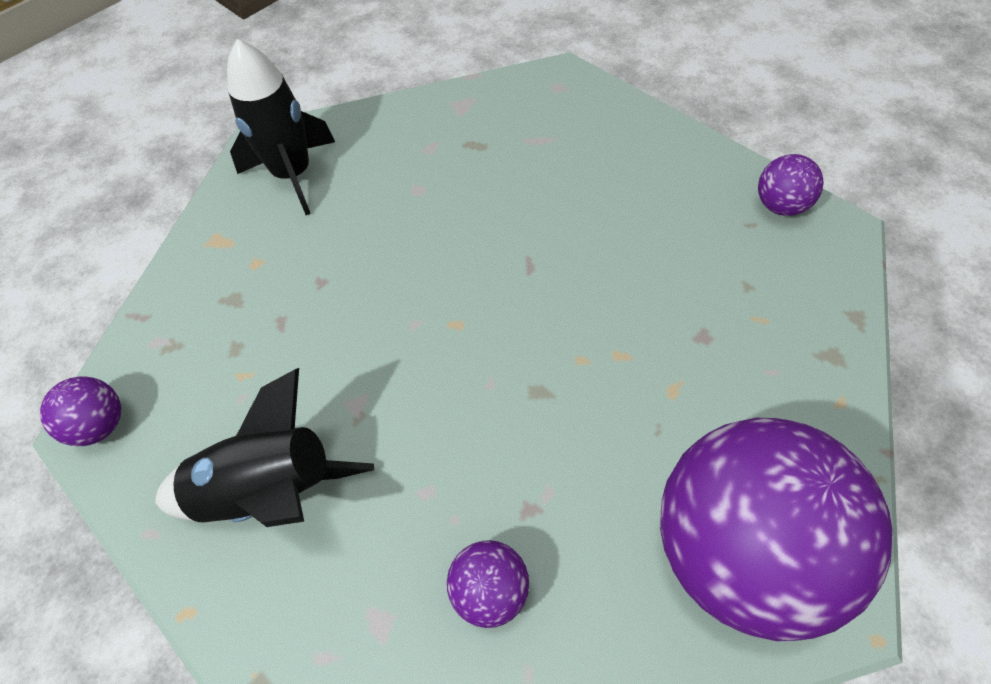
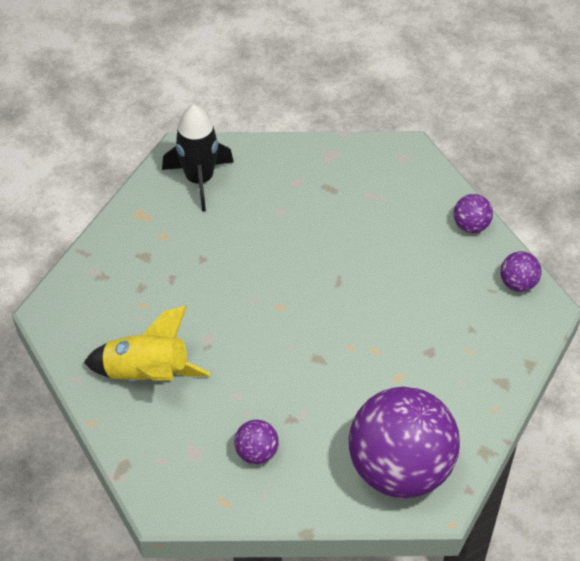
camera: 10 degrees right, 5 degrees down
(100, 425) = (54, 313): purple ball -> purple ball (471, 226)
(270, 493) = (147, 374): black rocket -> yellow rocket

